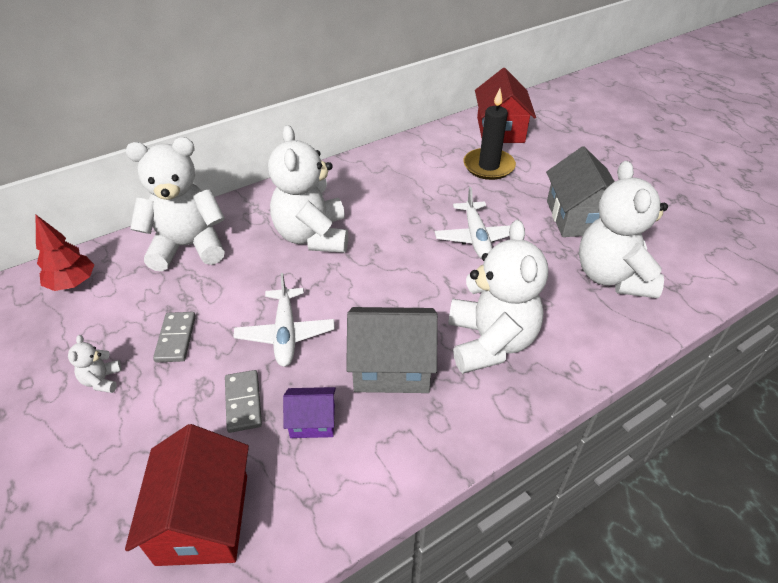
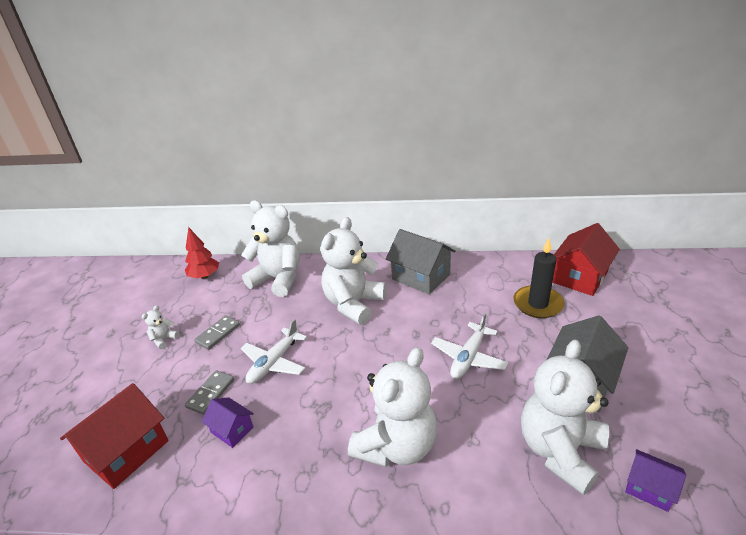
camera: 40 degrees right, 10 degrees down
(392, 366) = (312, 422): grey house -> grey house (421, 277)
(687, 271) = (649, 488): none -> purple house

